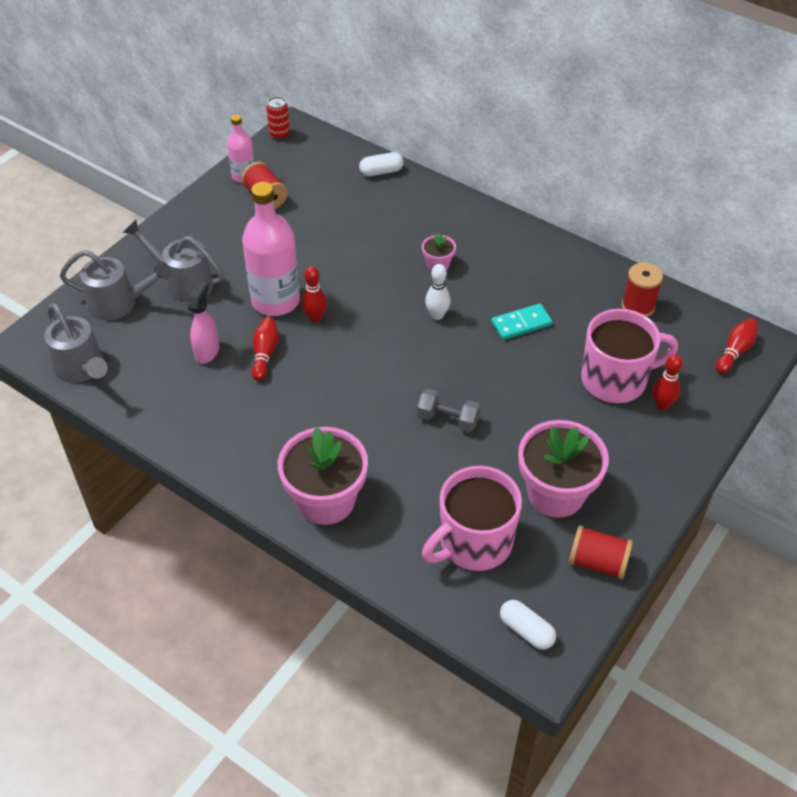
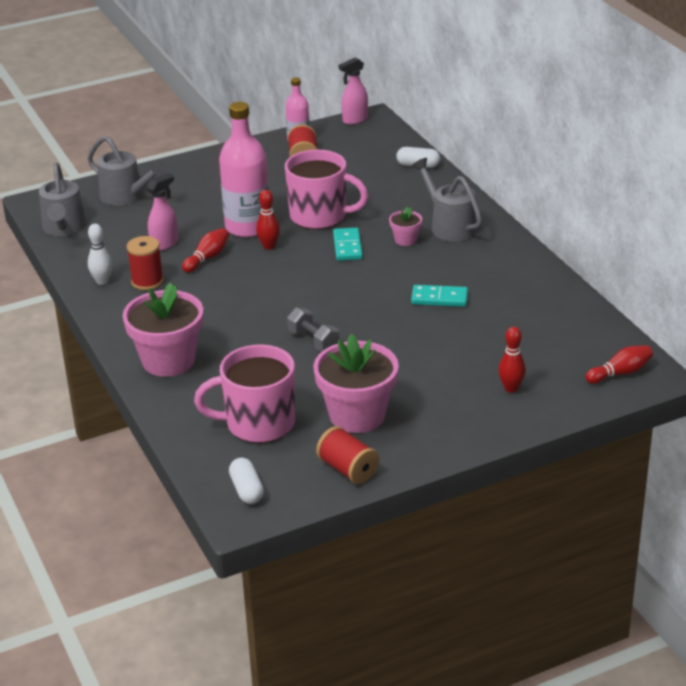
camera: 30 degrees right, 15 degrees down
(182, 281) = (187, 195): grey watering can -> grey watering can (449, 226)
(279, 135) = (354, 120): red can -> pink spray bottle
(390, 291) = (347, 246): none -> turquoise domino
(437, 315) = (371, 272): white bowling pin -> white bowling pin (102, 281)
(616, 380) = (486, 359): pink mug -> pink mug (320, 216)
(638, 306) = (559, 316): red spool -> red spool (147, 281)

